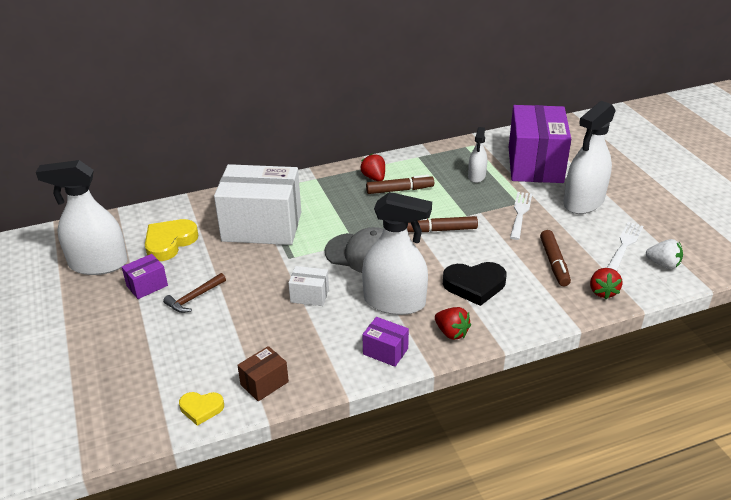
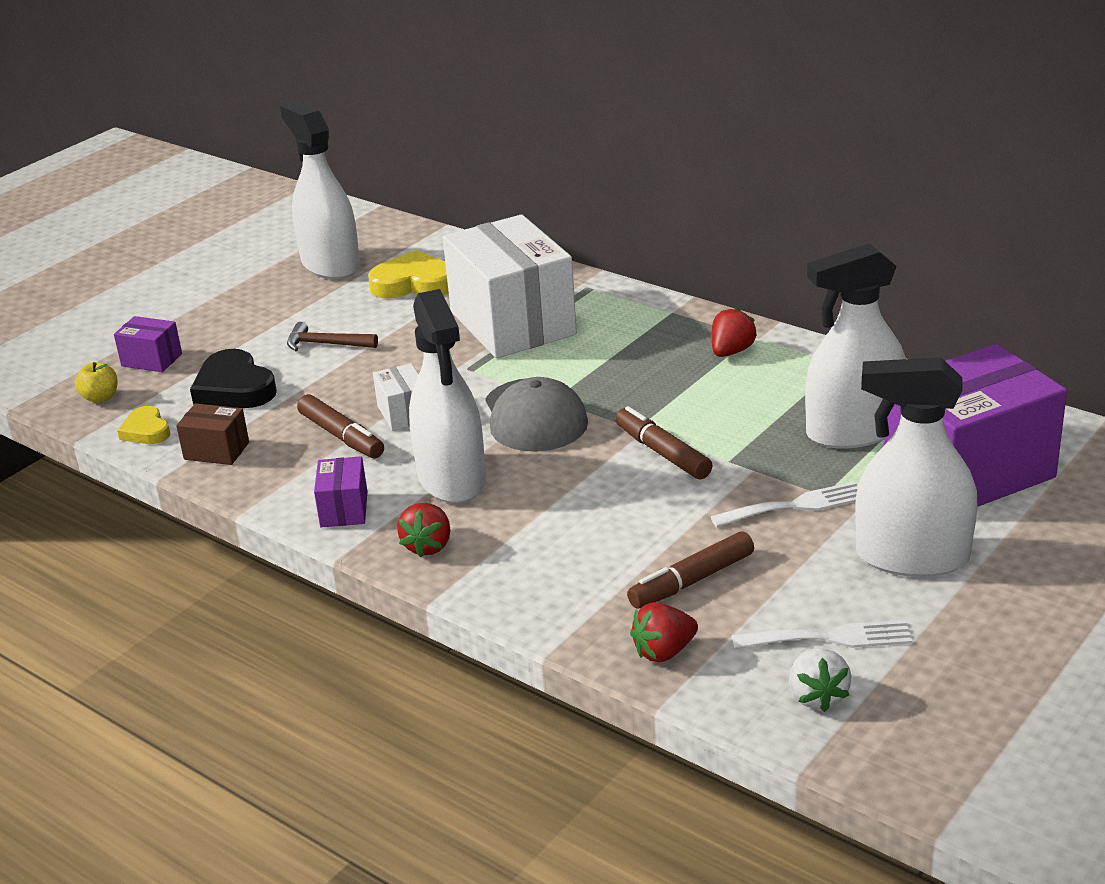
camera: 60 degrees right, 5 degrees down
(129, 419) = (100, 398): none -> yellow apple
(147, 286) = (320, 308): purple box -> purple box (152, 360)
(400, 190) = (725, 383): brown marker -> brown marker (342, 436)
(474, 285) = (555, 528): black heart -> black heart (234, 388)
(476, 176) = (853, 431): white spray bottle -> white spray bottle, size x1.91

